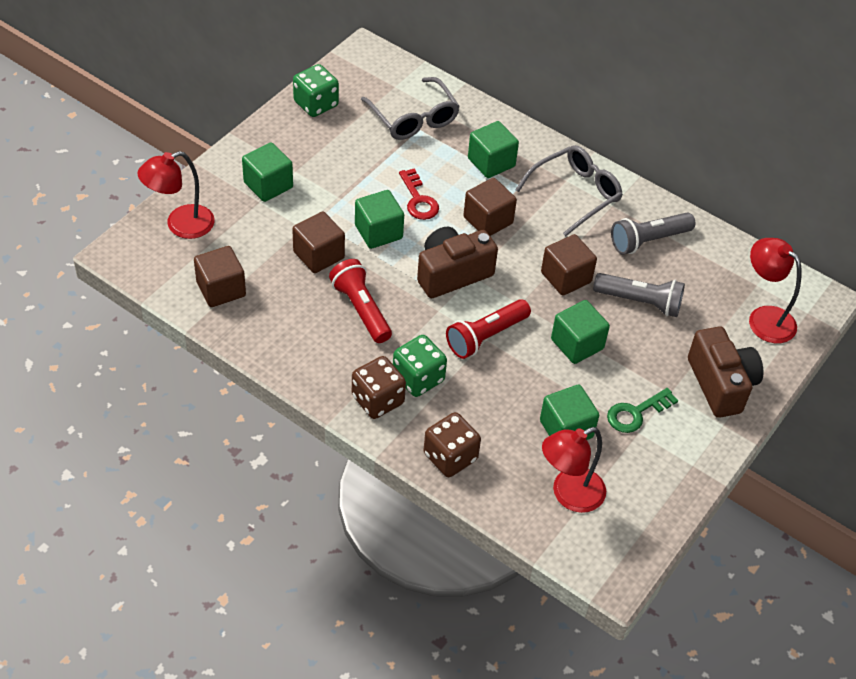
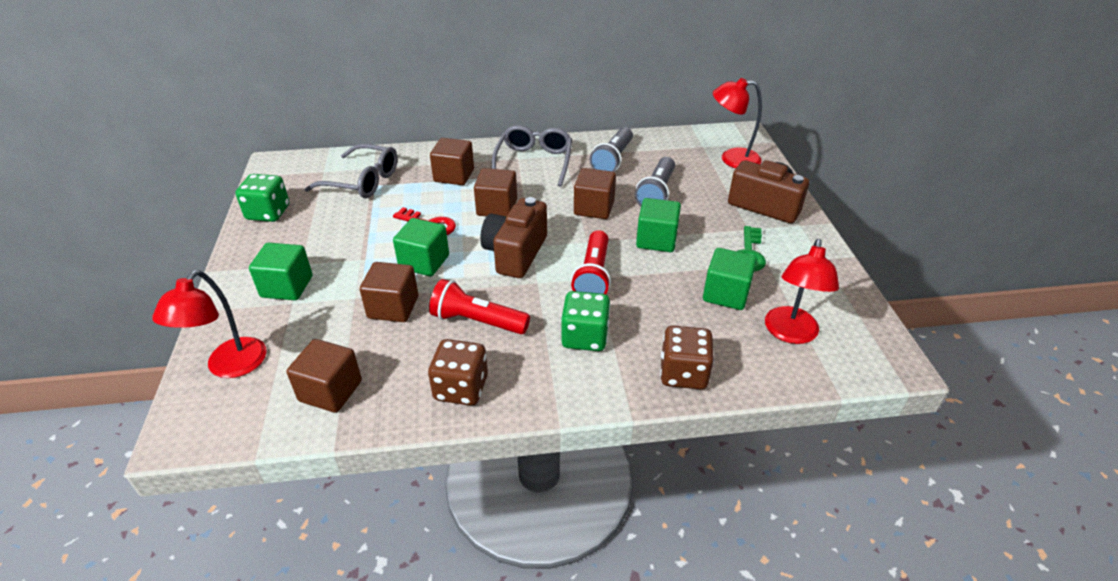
camera: 40 degrees left, 10 degrees down
(377, 400) = (576, 376): brown dice -> brown dice (461, 388)
(491, 162) = (454, 176): green cube -> brown cube
(640, 302) = (656, 193): grey flashlight -> grey flashlight turned 135 degrees clockwise

